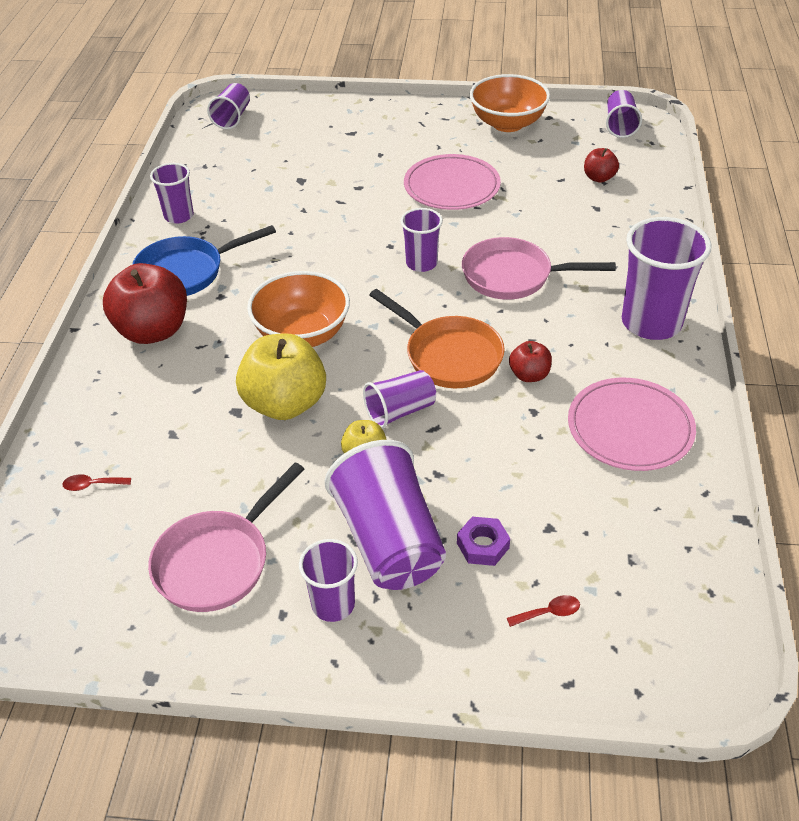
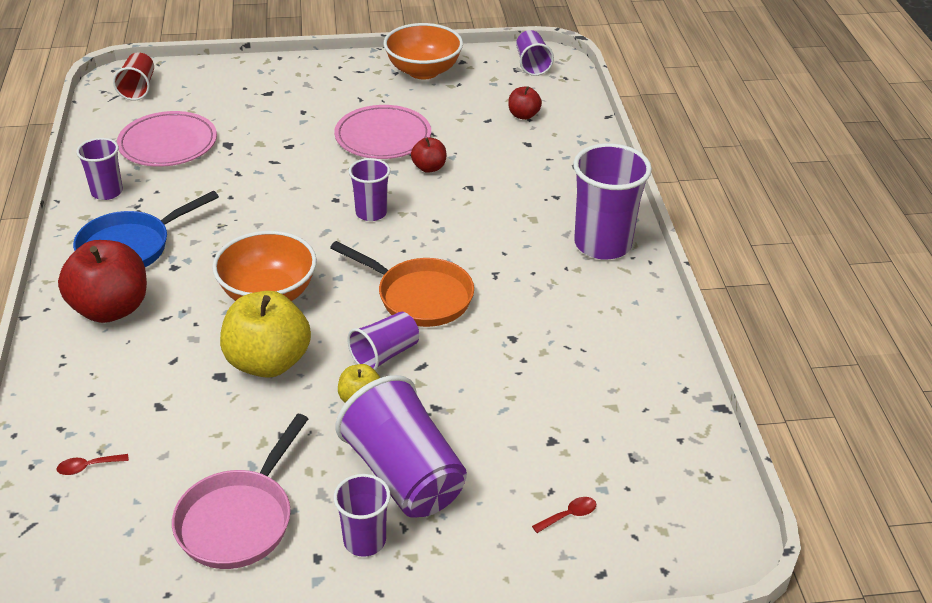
camera: 15 degrees left, 5 degrees down
(232, 118) = (138, 88): purple cup -> red cup
(483, 545) = (494, 465): purple nut -> none
(513, 276) = (463, 216): pink pan -> none
(529, 375) = (500, 305): red apple -> red apple (429, 168)
(630, 428) = (605, 341): pink plate -> pink plate (168, 143)

